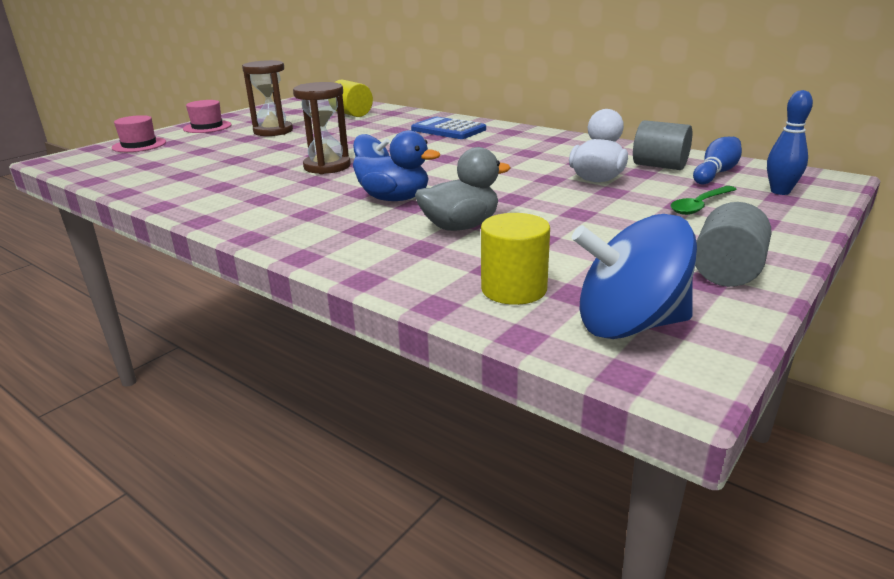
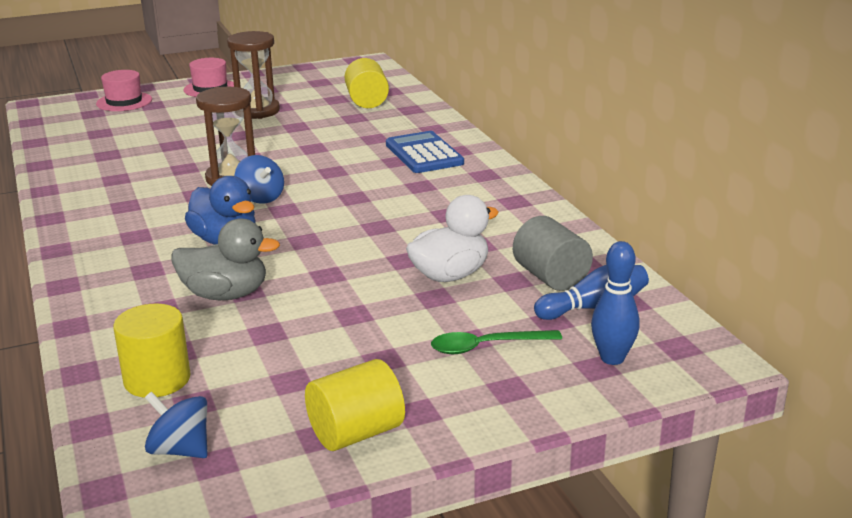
camera: 30 degrees right, 0 degrees up
(629, 325) = (180, 450): blue spinning top -> blue spinning top, size x0.56
(726, 272) = (356, 433): grey cylinder -> yellow cylinder

